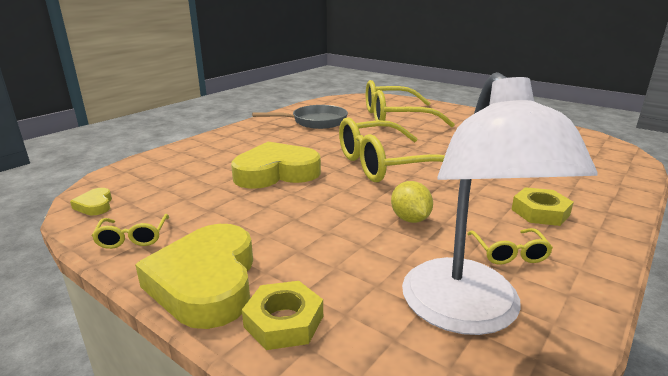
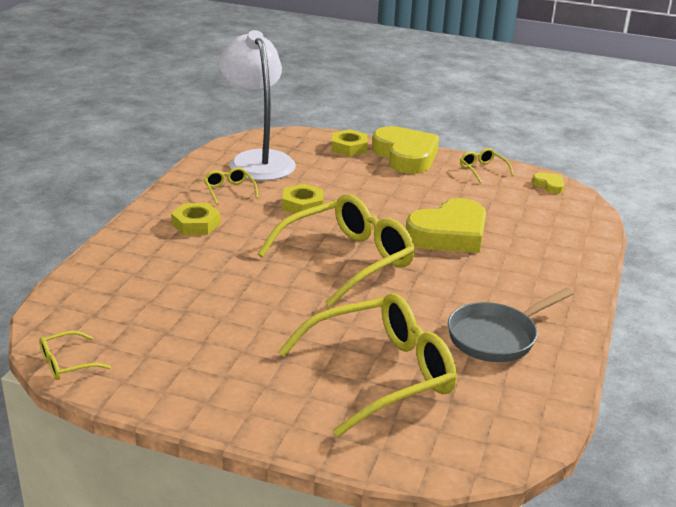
camera: 160 degrees right, 5 degrees up
(410, 219) = (302, 205): yellow lemon -> yellow nut
(590, 136) = (67, 363): none -> yellow glasses

